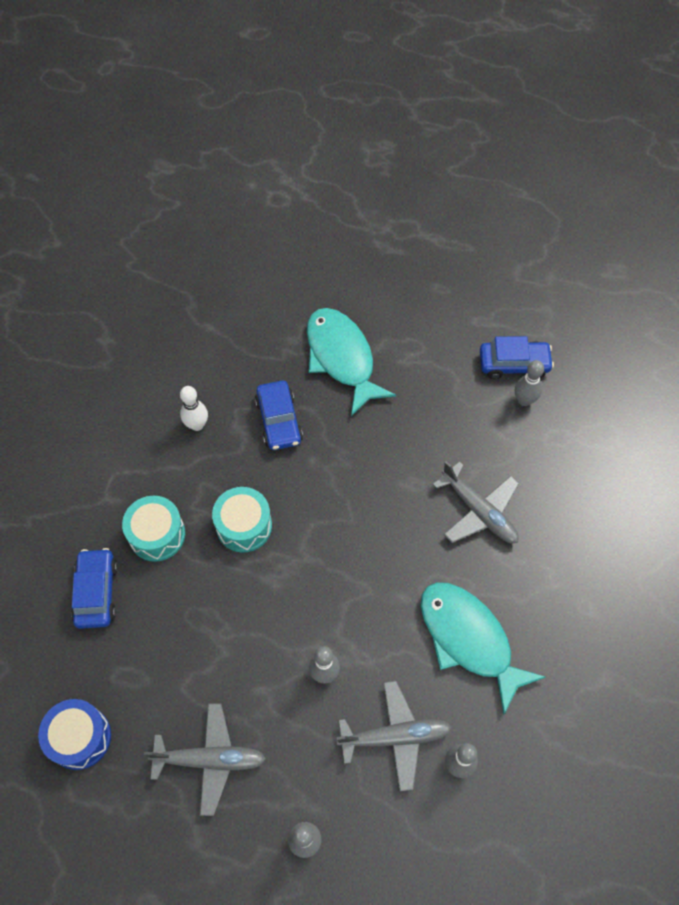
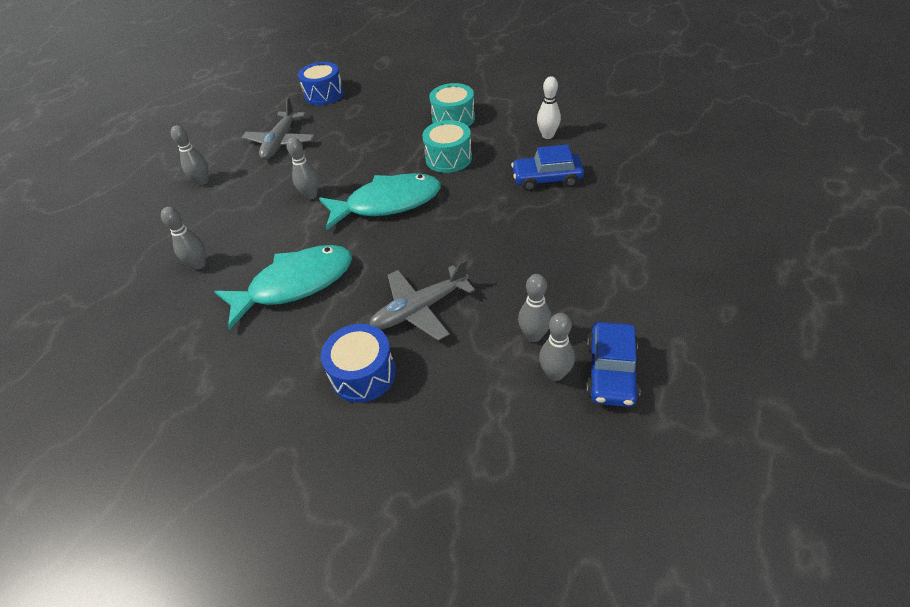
camera: 105 degrees right, 15 degrees down
(96, 592) = (417, 96): blue car -> none
(341, 358) = (618, 222): turquoise fish -> turquoise fish (388, 203)
(395, 736) = (242, 230): grey plane -> none
(490, 417) = (534, 335): none -> grey bowling pin
(558, 542) = (363, 374): none -> blue drum

